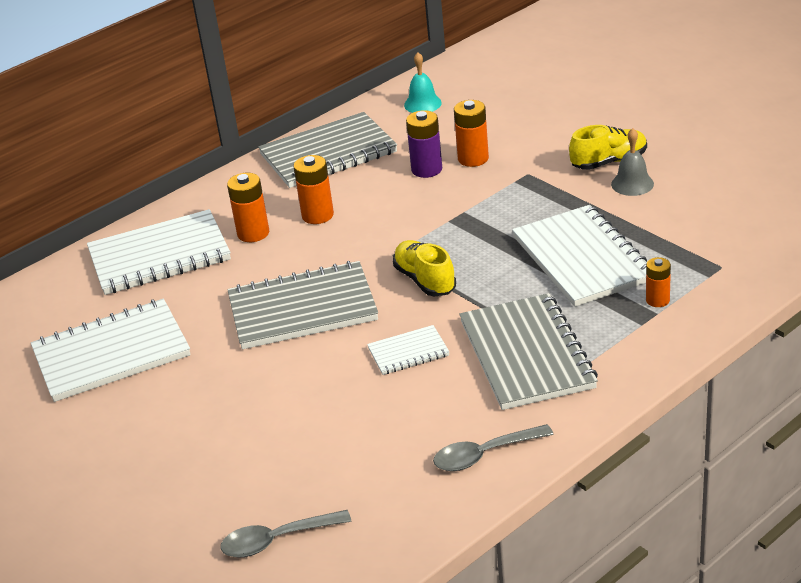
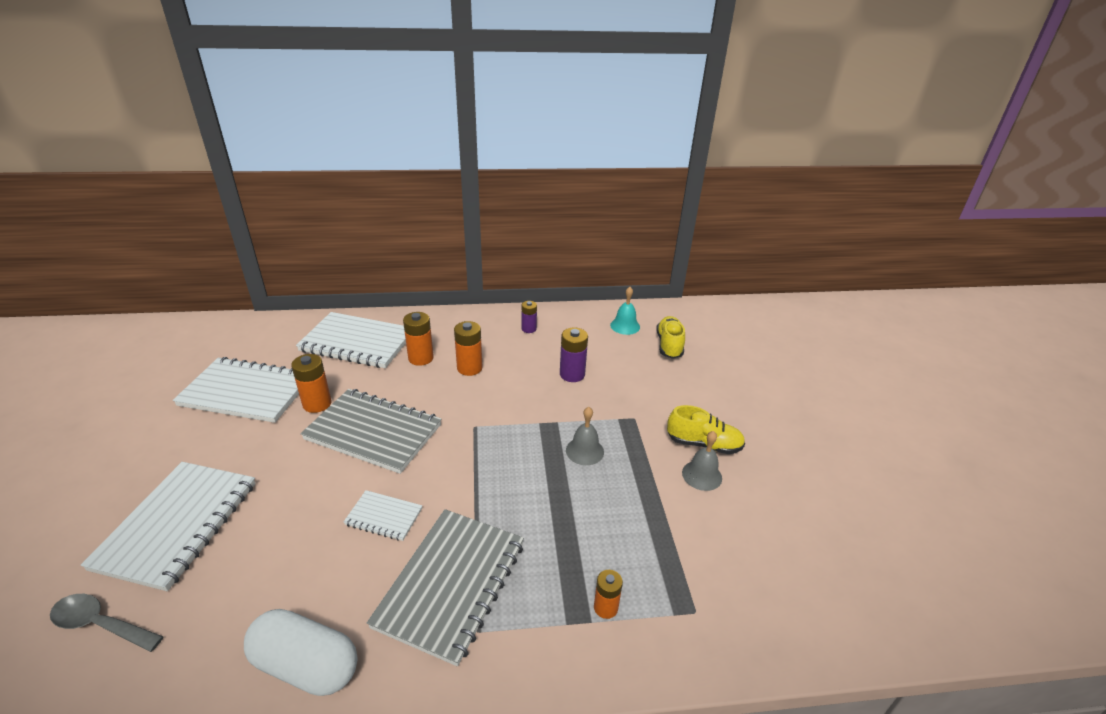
camera: 30 degrees right, 0 degrees up
(328, 153) = (529, 329): grey notebook -> purple battery
(425, 280) = (468, 462): yellow shoe -> yellow shoe (669, 345)
(473, 159) = (610, 384): orange battery -> orange battery (317, 404)
(484, 454) = (306, 665): grey spoon -> white capsule
(516, 219) = (584, 451): none -> grey bell
(582, 259) = (591, 520): white notebook -> white notebook (177, 525)

